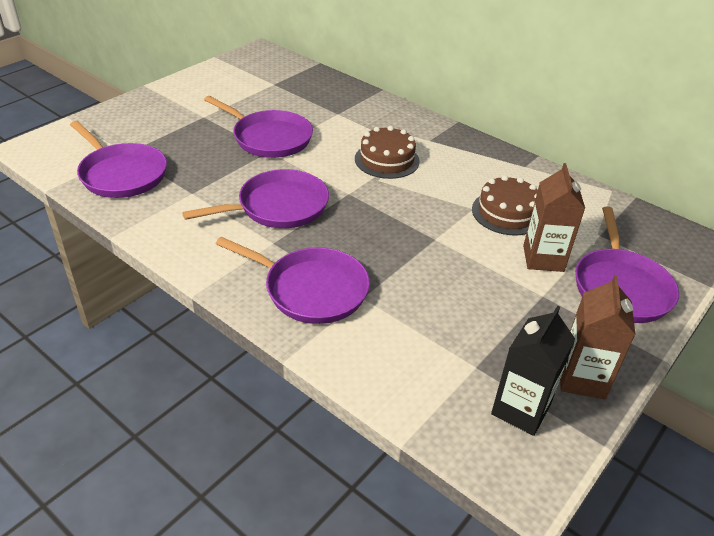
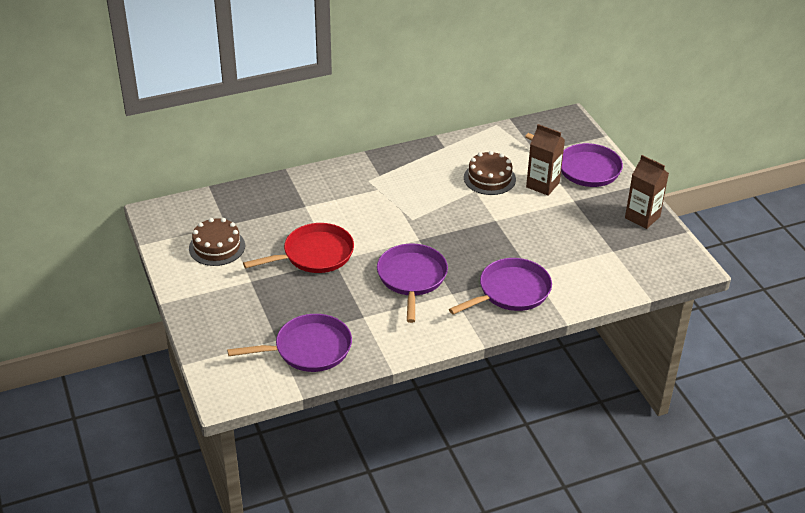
camera: 60 degrees left, 0 degrees up
(269, 138) = (315, 254): purple pan -> red pan
(387, 160) = (390, 206): brown cake -> brown cake (217, 247)
(521, 409) = (650, 248): black carton -> none

